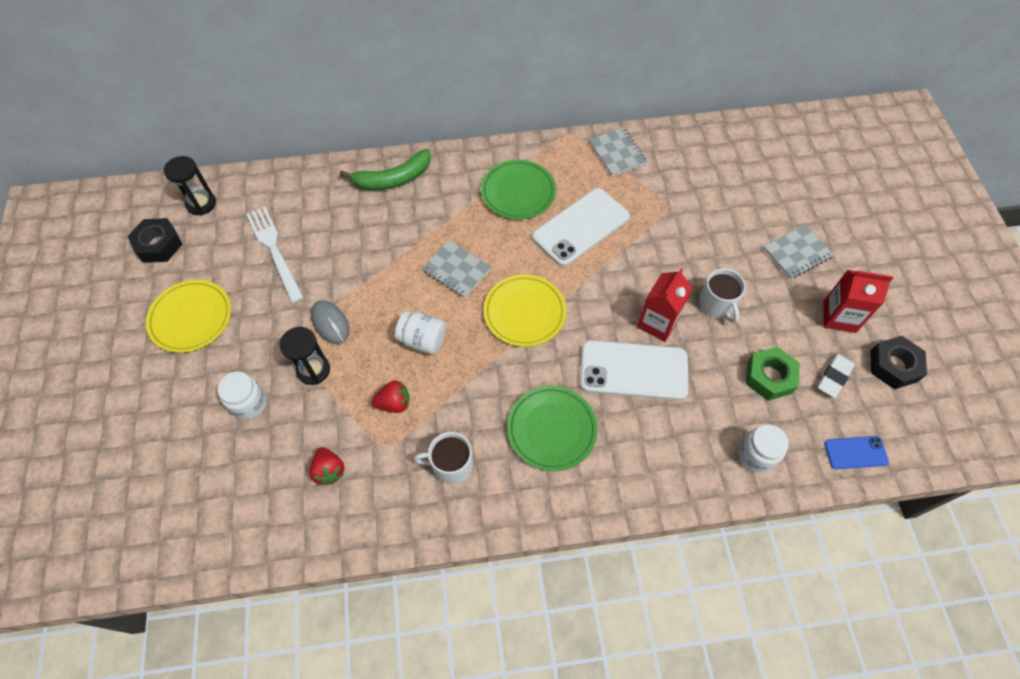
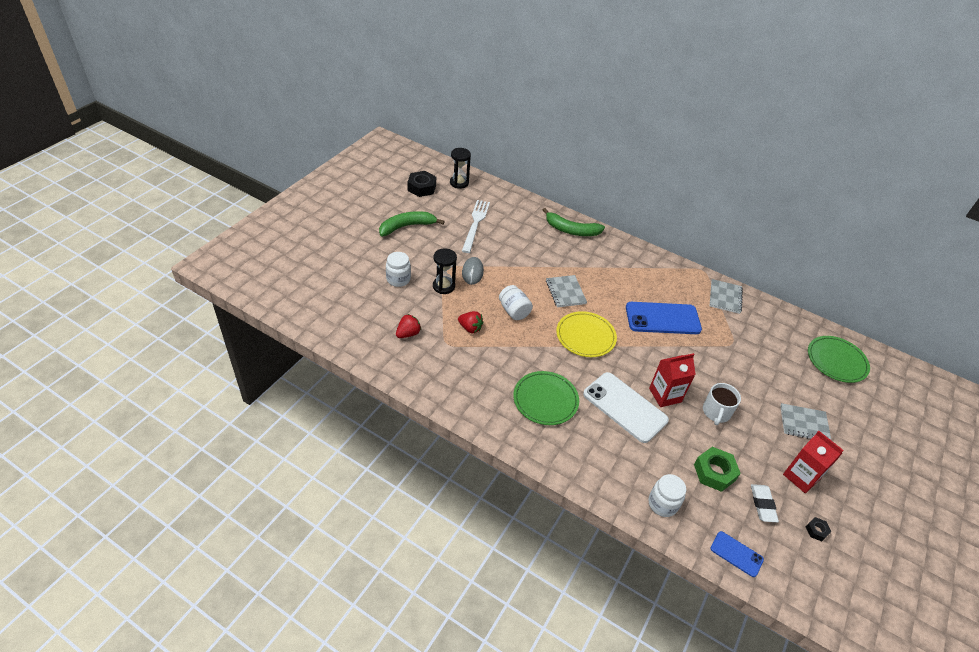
camera: 35 degrees right, 15 degrees down
(191, 318) = (407, 226): yellow plate -> green banana
(329, 470) = (408, 333): red strawberry -> red strawberry turned 150 degrees counterclockwise
(451, 465) = (472, 375): white mug -> none
(518, 192) = (640, 279): green plate -> green plate (836, 361)
(580, 227) = (662, 318): white phone -> blue phone
(834, 377) = (762, 504): white eraser -> white eraser turned 75 degrees counterclockwise
(893, 366) = (816, 530): black nut -> black nut, size x0.50

